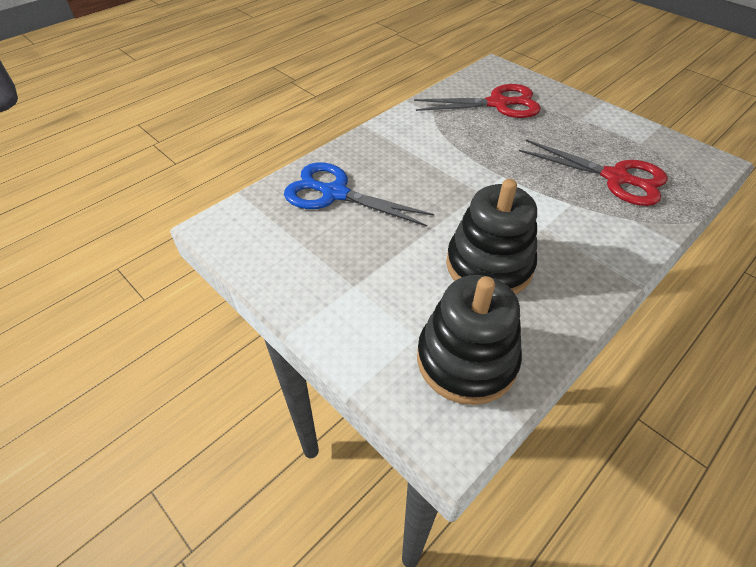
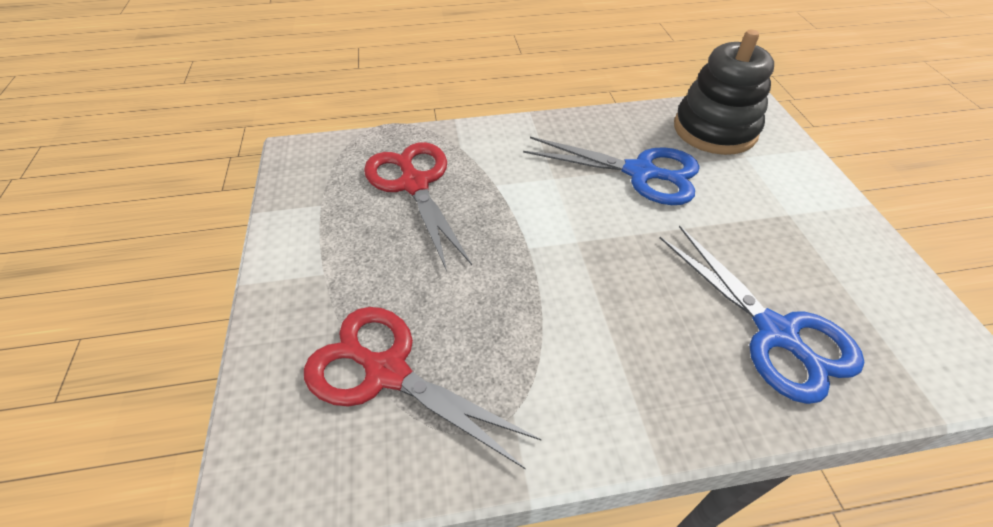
camera: 145 degrees left, 0 degrees up
(489, 265) = (640, 173): black stacking toy -> blue scissors

